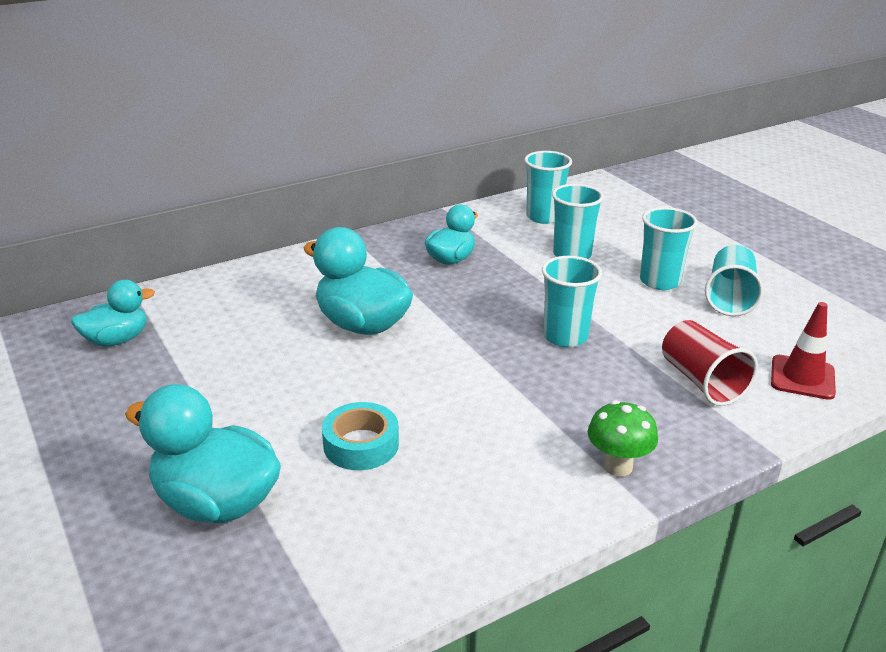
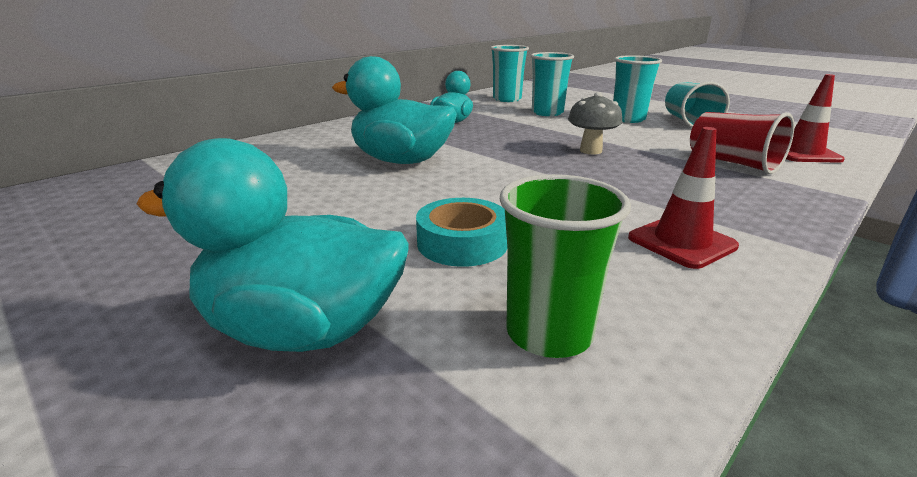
camera: 15 degrees left, 5 degrees down
(117, 340) = (128, 196): turquoise duck -> none
(372, 539) = (549, 333): none -> green cup
(542, 477) = (681, 242): none -> red traffic cone
(565, 337) = (590, 151): turquoise cup -> grey mushroom
(618, 466) = (742, 223): green mushroom -> none

